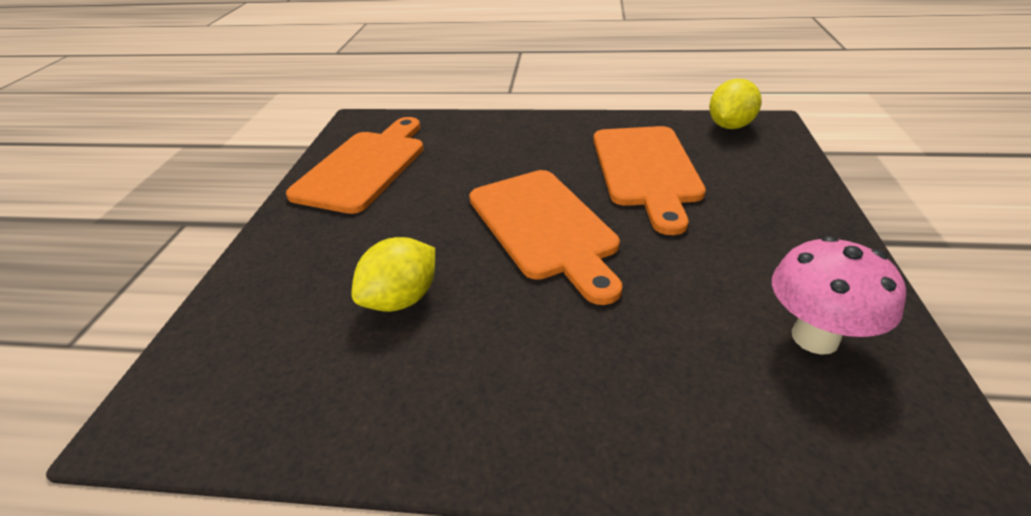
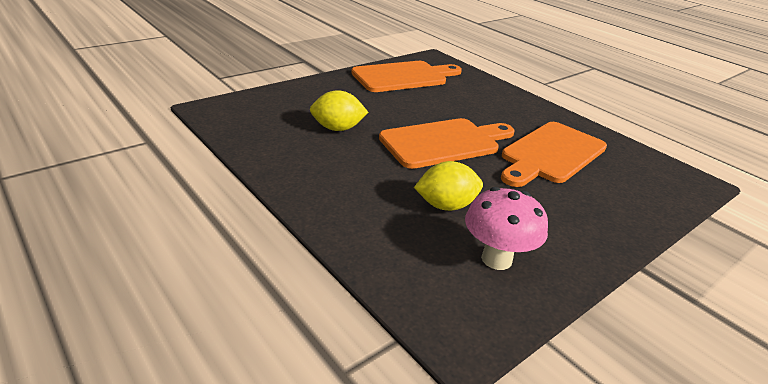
camera: 40 degrees right, 5 degrees down
(544, 227) = (444, 143): orange cutting board -> orange cutting board turned 135 degrees counterclockwise
(730, 126) = (660, 167): yellow lemon -> yellow lemon (446, 205)

